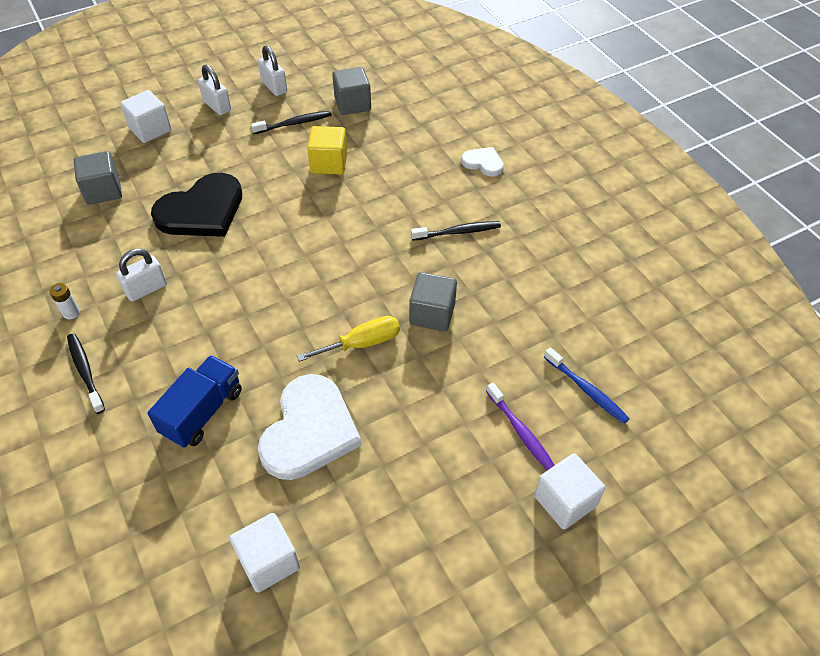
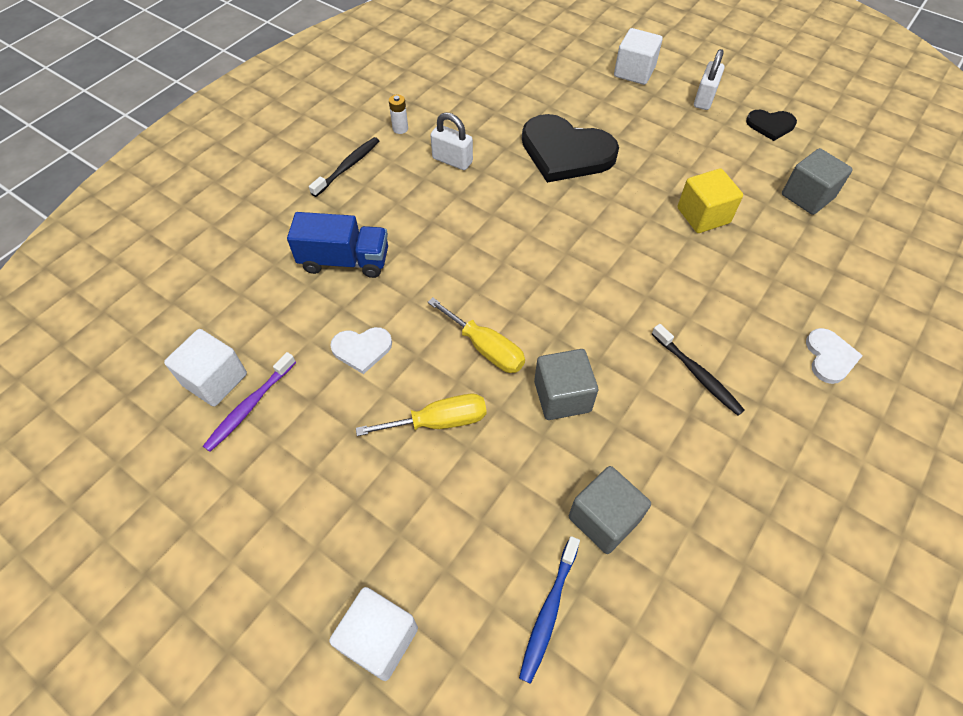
camera: 65 degrees right, 5 degrees up
(103, 191) = (540, 81): grey cube -> grey cube (604, 519)
(274, 87) = (770, 125): white padlock -> black heart
(294, 123) = (734, 163): black toothbrush -> none
(309, 430) = (362, 349): white heart -> white heart, size x0.50
(410, 400) = (439, 421): none -> yellow screwdriver
(521, 432) = (450, 554): purple toothbrush -> purple toothbrush (250, 406)

